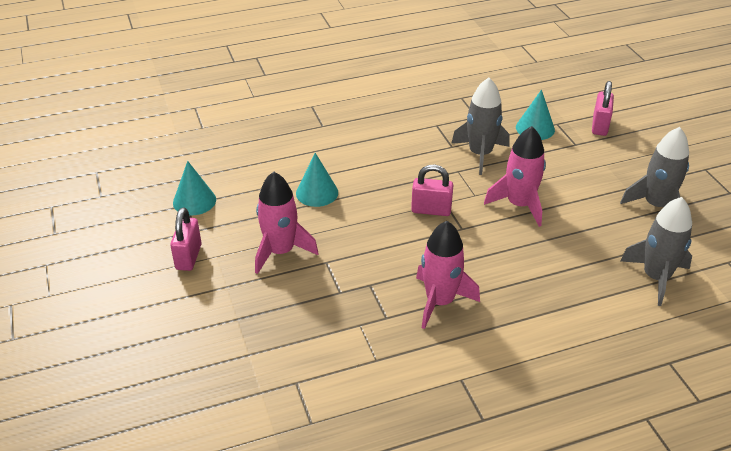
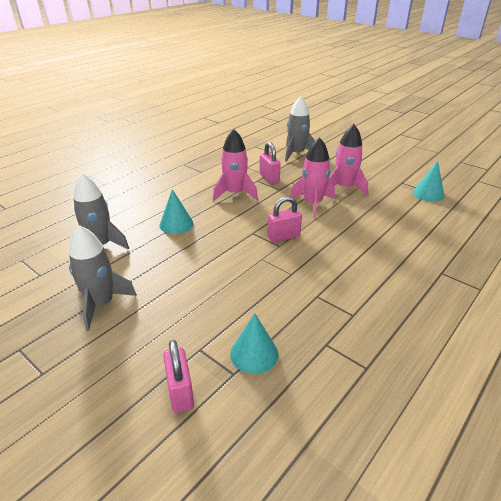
camera: 150 degrees right, 5 degrees down
(188, 257) = (384, 172): pink padlock -> pink padlock (269, 178)
(317, 192) = (369, 222): turquoise cone -> turquoise cone (176, 224)
(480, 154) = (286, 297): grey rocket -> grey rocket (296, 154)
(519, 205) = (222, 263): pink rocket -> pink rocket (312, 204)

